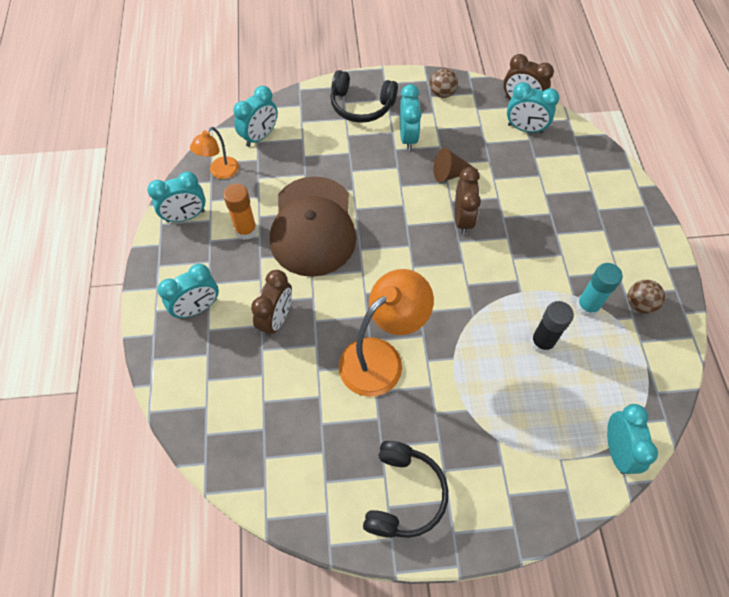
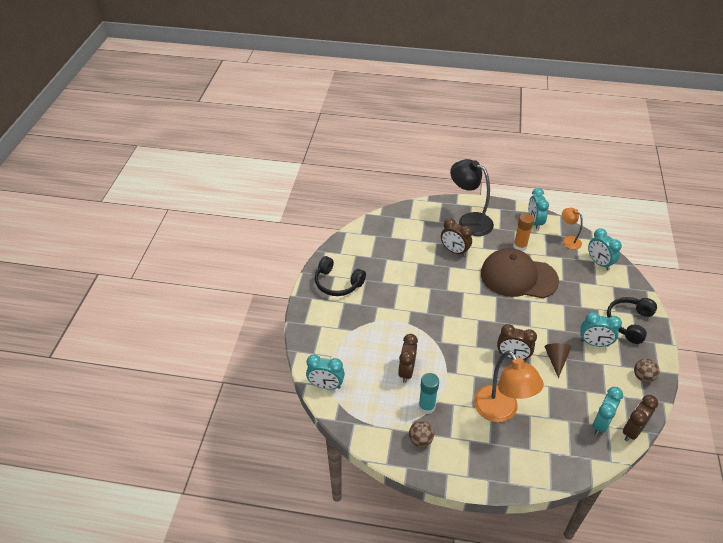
camera: 105 degrees right, 15 degrees down
(197, 308) = (469, 221): turquoise clock -> black lamp
(381, 358) = (418, 290): orange lamp -> orange lamp (501, 411)
(542, 342) = (406, 371): black glue stick -> brown clock

